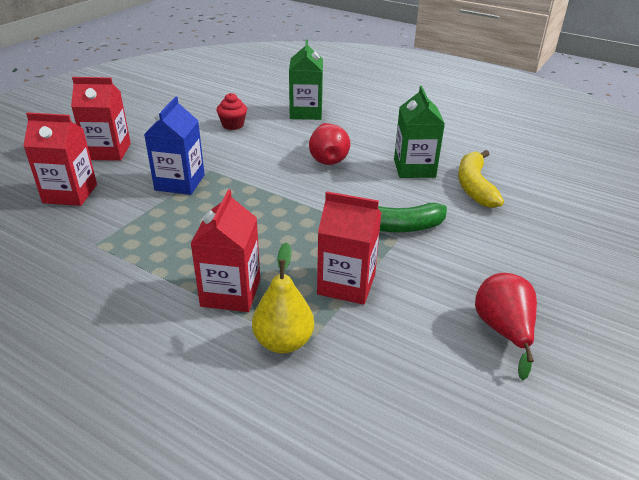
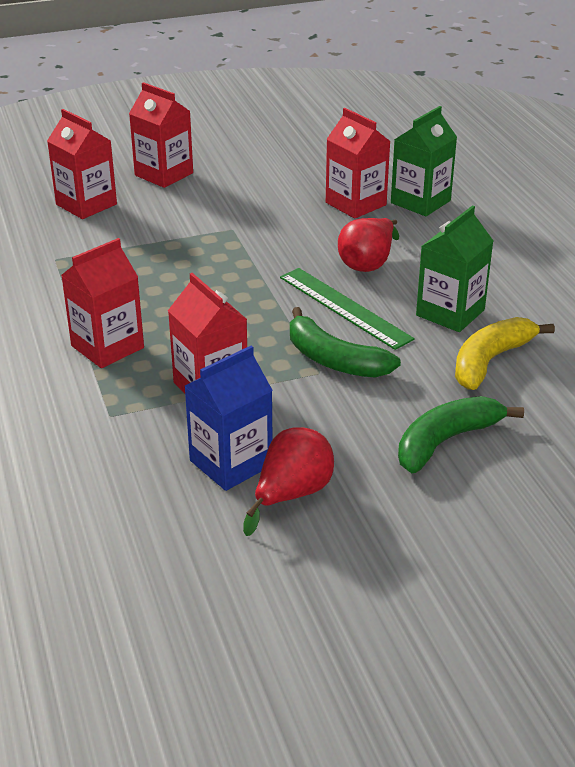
camera: 40 degrees right, 0 degrees up
(180, 182) = (189, 231): blue carton -> blue carton (231, 463)
(233, 125) = (318, 188): red cupcake -> none
(269, 126) = (355, 204): none -> red carton
(283, 342) = (97, 404): yellow pear -> none
(353, 190) = (344, 307): none -> green ruler
(525, 245) = (446, 441): none -> green banana

